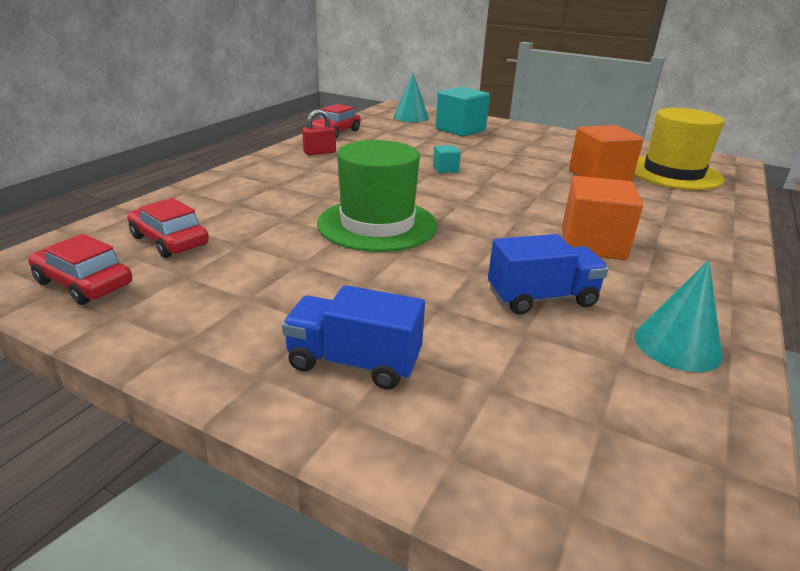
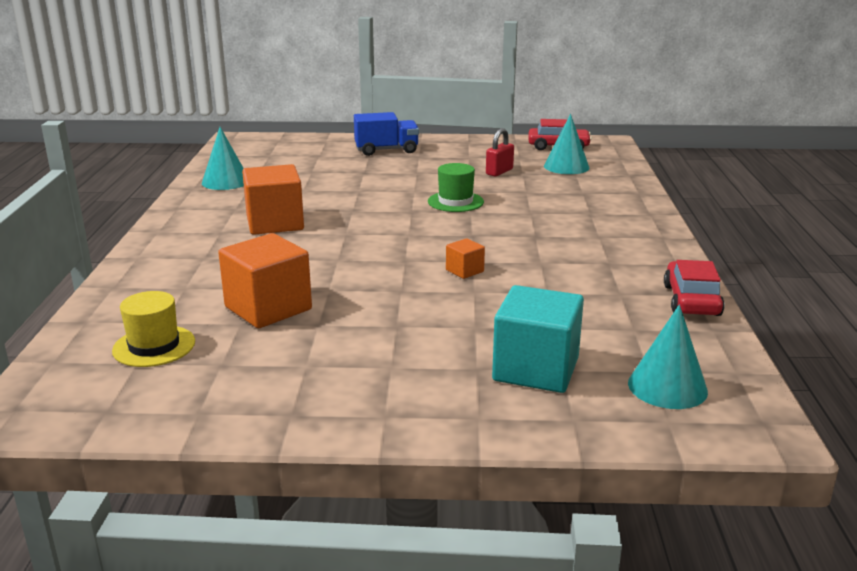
camera: 155 degrees right, 5 degrees down
(169, 241) = (566, 167): red car -> turquoise cone
(319, 152) = (633, 258): red padlock -> red padlock (499, 172)
(377, 224) = (455, 202): green hat -> green hat, size x0.55
(445, 169) = (464, 271): turquoise cube -> orange cube
(541, 298) = (307, 185): blue truck -> none
(673, 173) = (154, 346): yellow hat -> yellow hat, size x0.55

